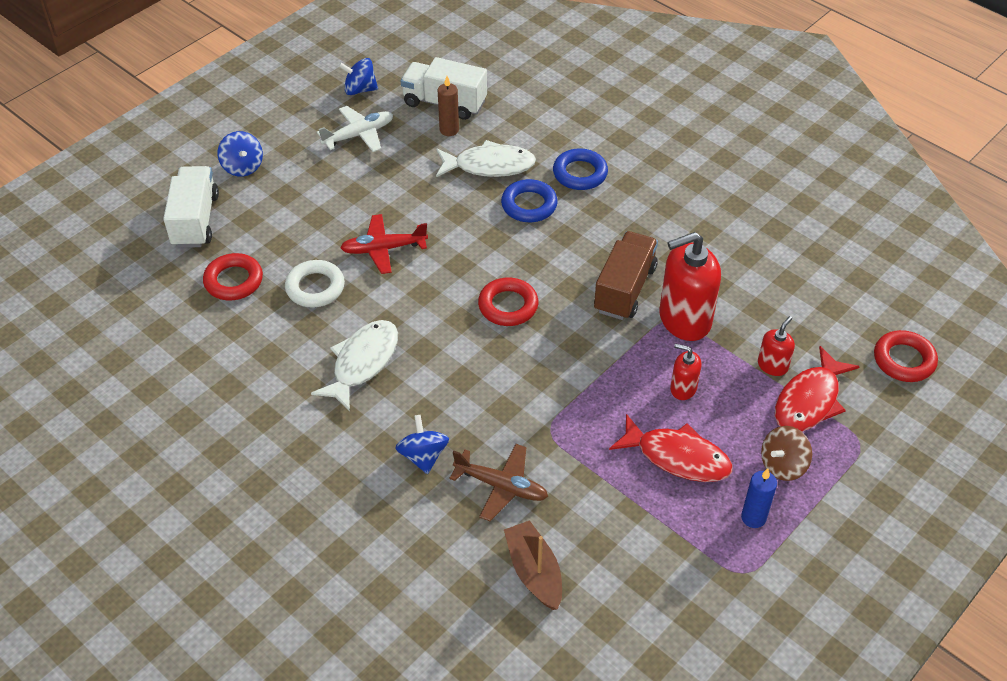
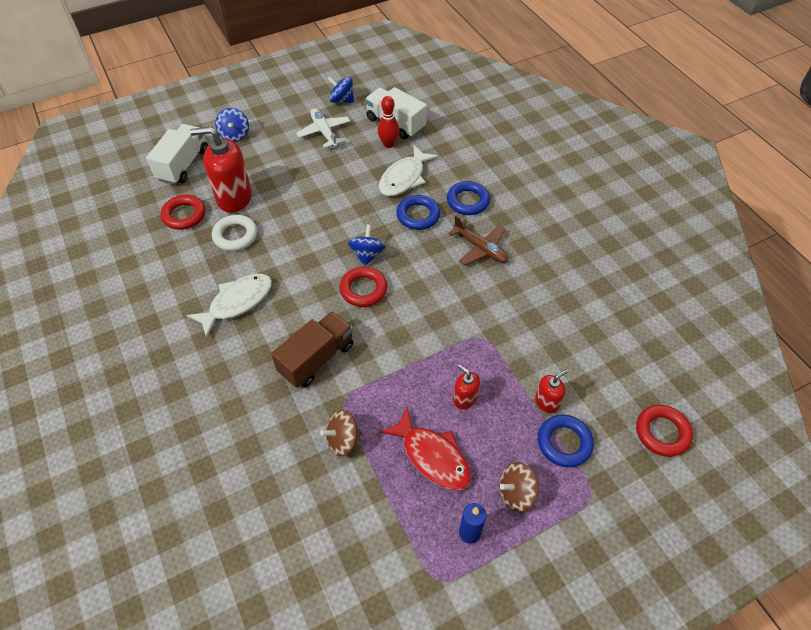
camera: 20 degrees right, 5 degrees up
(359, 135) = (324, 132): white plane -> white plane turned 105 degrees counterclockwise
(383, 249) = (297, 220): red plane -> none
(423, 456) = (241, 390): blue spinning top -> blue spinning top (367, 254)
(449, 130) = (388, 144): brown candle -> red bowling pin
(489, 166) = (404, 178): white fish -> white fish turned 105 degrees clockwise
(501, 486) = (285, 435): brown plane -> brown plane (480, 248)
(534, 572) = (273, 517): brown boat -> none
(570, 471) = (343, 440): none -> brown spinning top
(625, 289) = (458, 302): brown truck -> brown truck (316, 359)
(684, 319) = (493, 341): red soap dispenser -> red soap dispenser (234, 197)
(809, 400) = (564, 443): red fish -> blue ring

